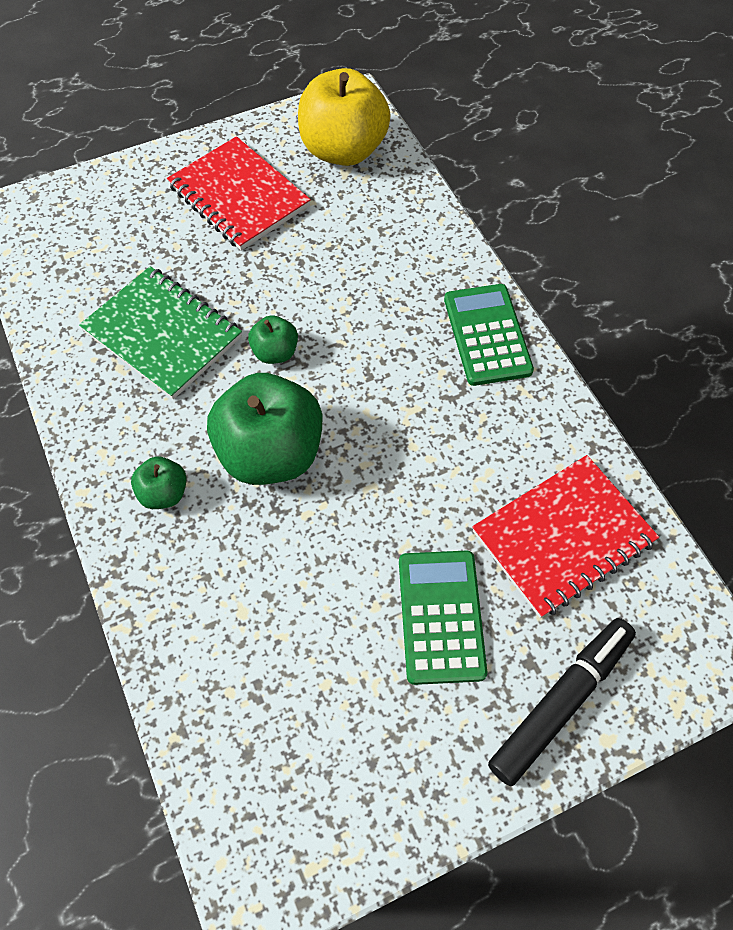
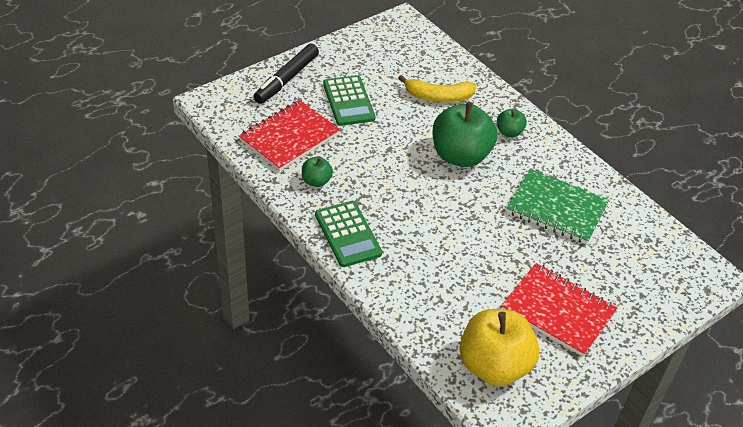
camera: 165 degrees right, 15 degrees down
(261, 603) = (438, 97): none -> yellow banana
(275, 352) = (481, 207): green apple -> green apple (316, 181)

